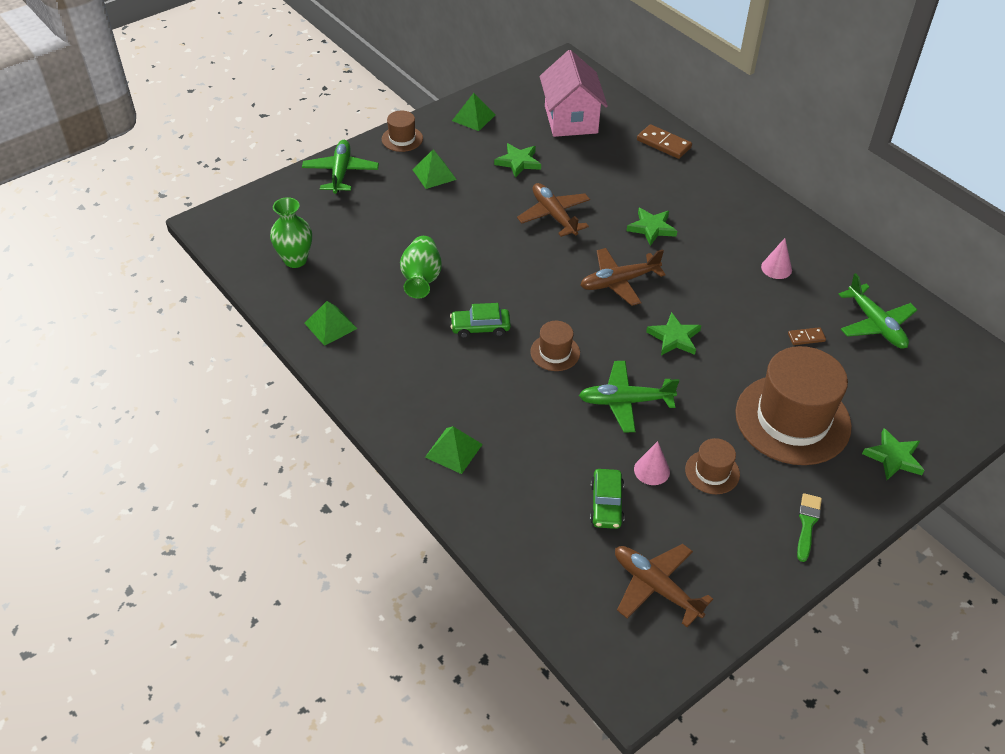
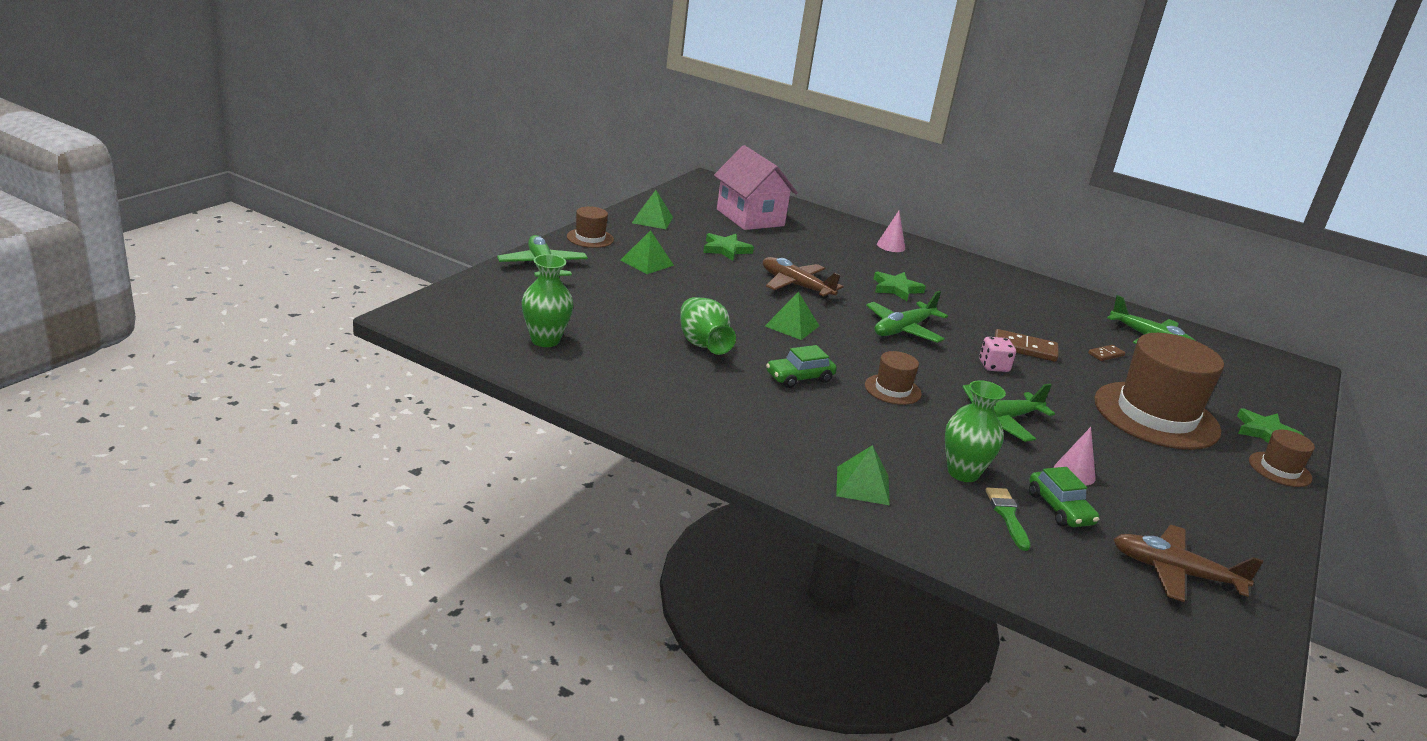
camera: 25 degrees left, 20 degrees down
(330, 325) = (631, 392): green pyramid -> green pyramid (792, 326)
(549, 452) = (963, 473): none -> green vase
(618, 282) = (903, 330): brown plane -> green plane
(663, 144) = (851, 230): brown domino -> brown domino (1024, 348)
(674, 338) = (993, 366): green star -> pink dice
(712, 472) = (1129, 466): brown hat -> brown hat (1280, 469)
(776, 268) = (1032, 308): pink cone -> pink cone (891, 246)
(807, 524) = (1251, 494): green brush -> green brush (1007, 515)

